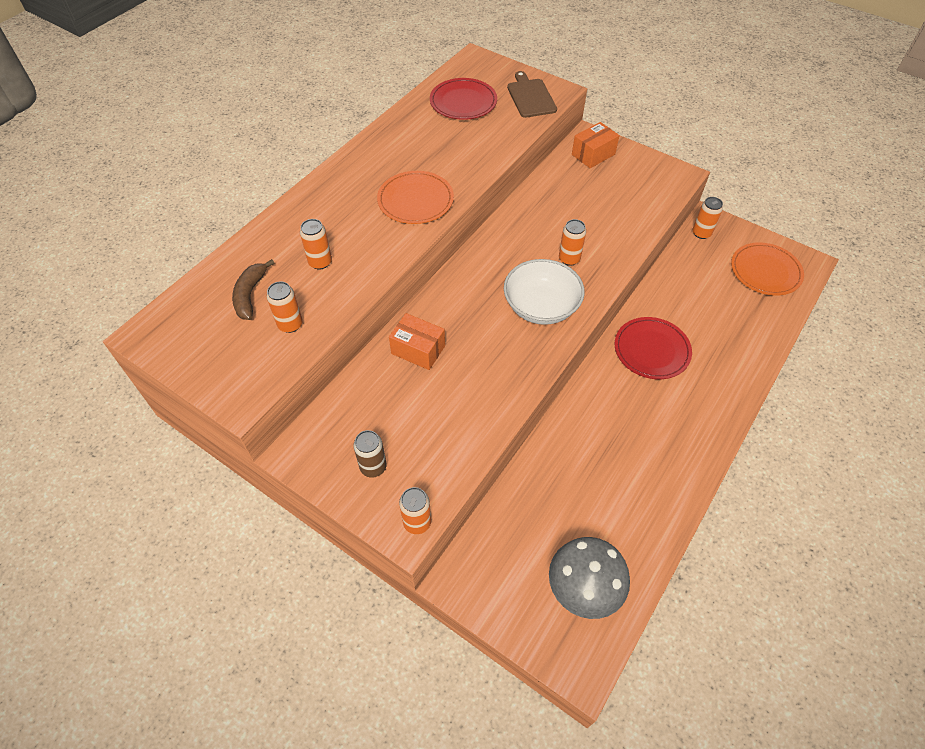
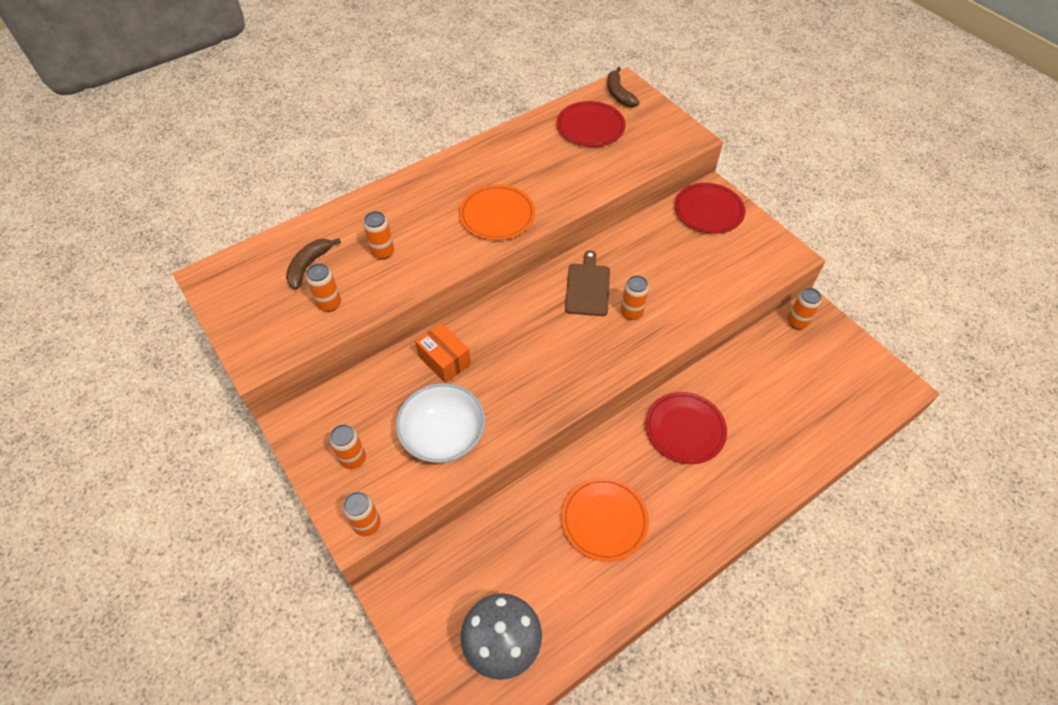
camera: 20 degrees right, 0 degrees up
(373, 467) = (353, 459): brown can -> orange can
(474, 68) = (618, 94): none -> brown banana
(530, 97) = (660, 137): brown cutting board -> brown cutting board (587, 287)
(541, 306) = (580, 353): white bowl -> white bowl (443, 435)
(593, 154) = (708, 210): orange box -> red plate
(765, 271) = (848, 383): orange plate -> orange plate (604, 520)

